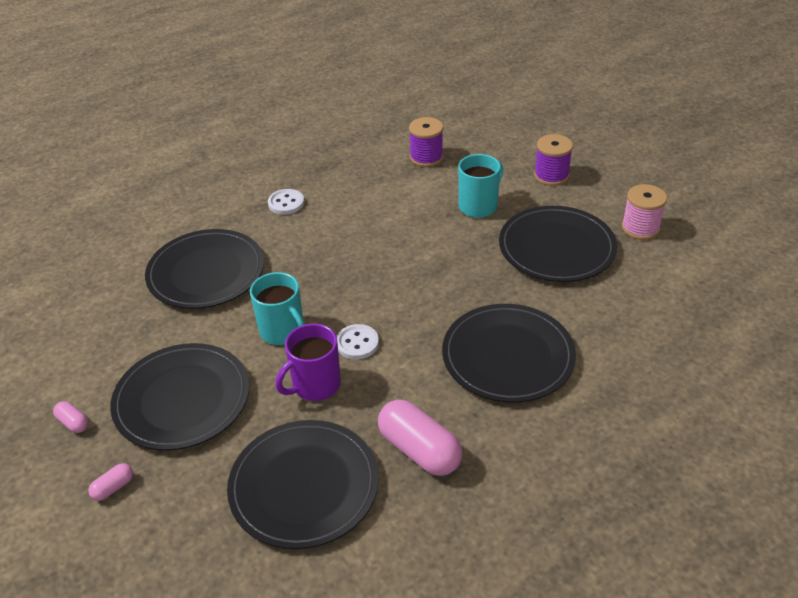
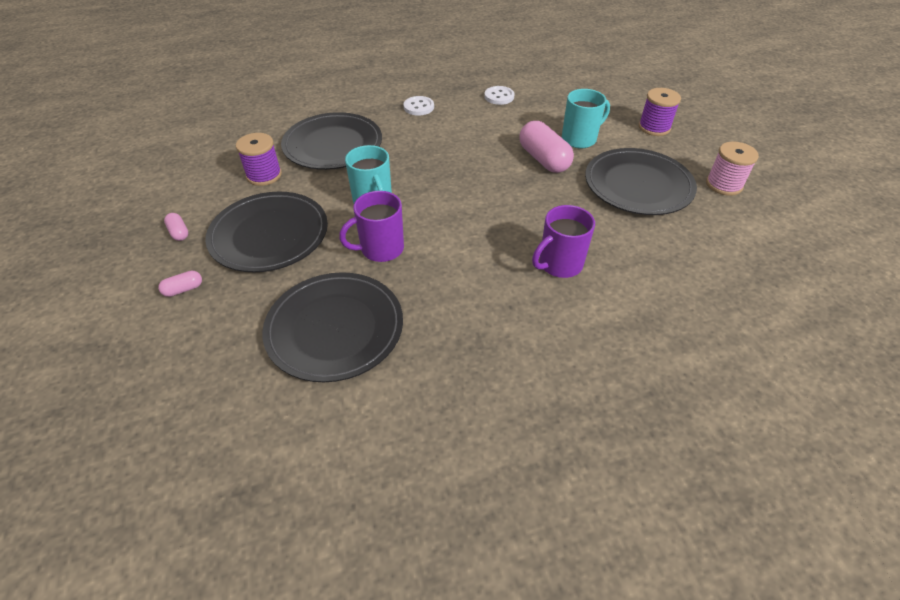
camera: 15 degrees right, 5 degrees up
(357, 343) = (430, 224): white button -> white button (499, 96)
(419, 450) = (447, 324): pink capsule -> pink capsule (543, 159)
(426, 157) = (548, 94): purple spool -> purple spool (264, 175)
(508, 356) = (559, 264): black plate -> purple mug

